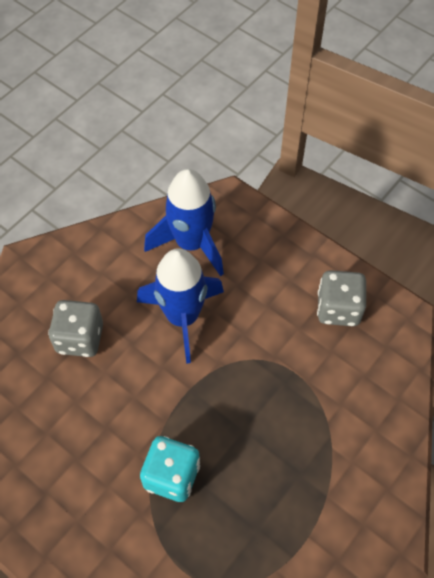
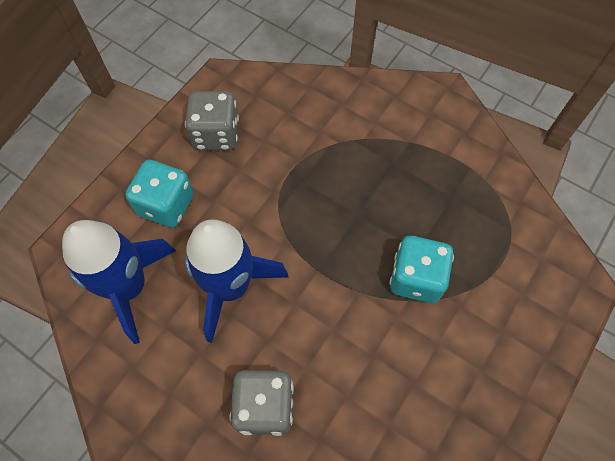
camera: 95 degrees left, 5 degrees up
(264, 268) = (166, 205): none -> turquoise dice

